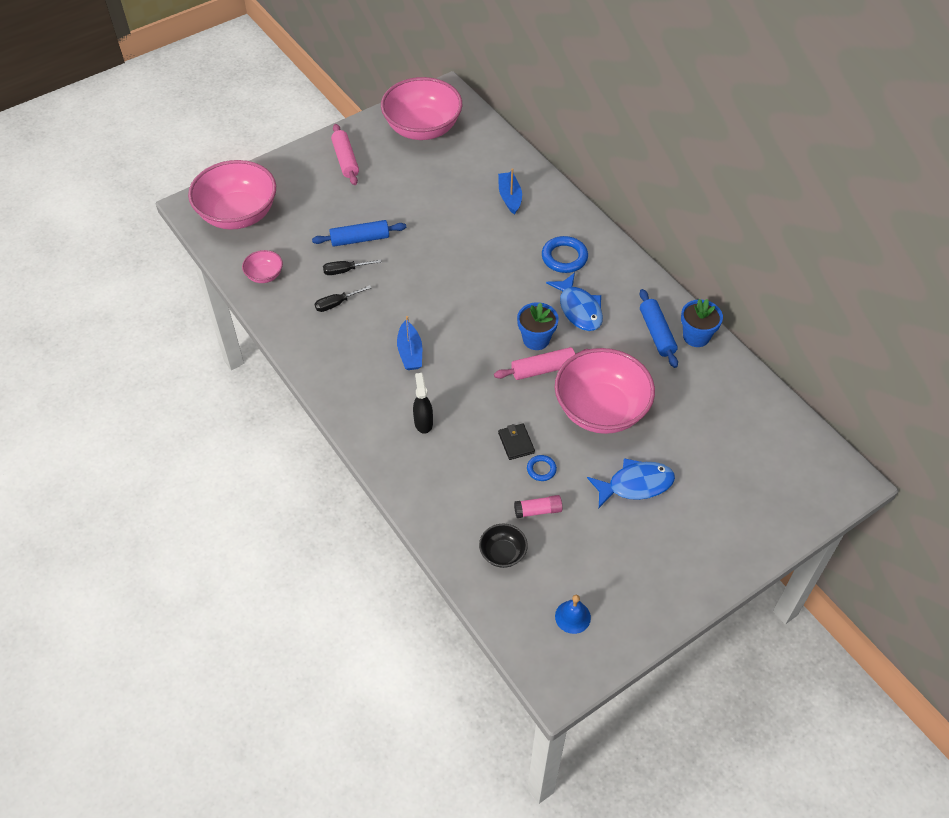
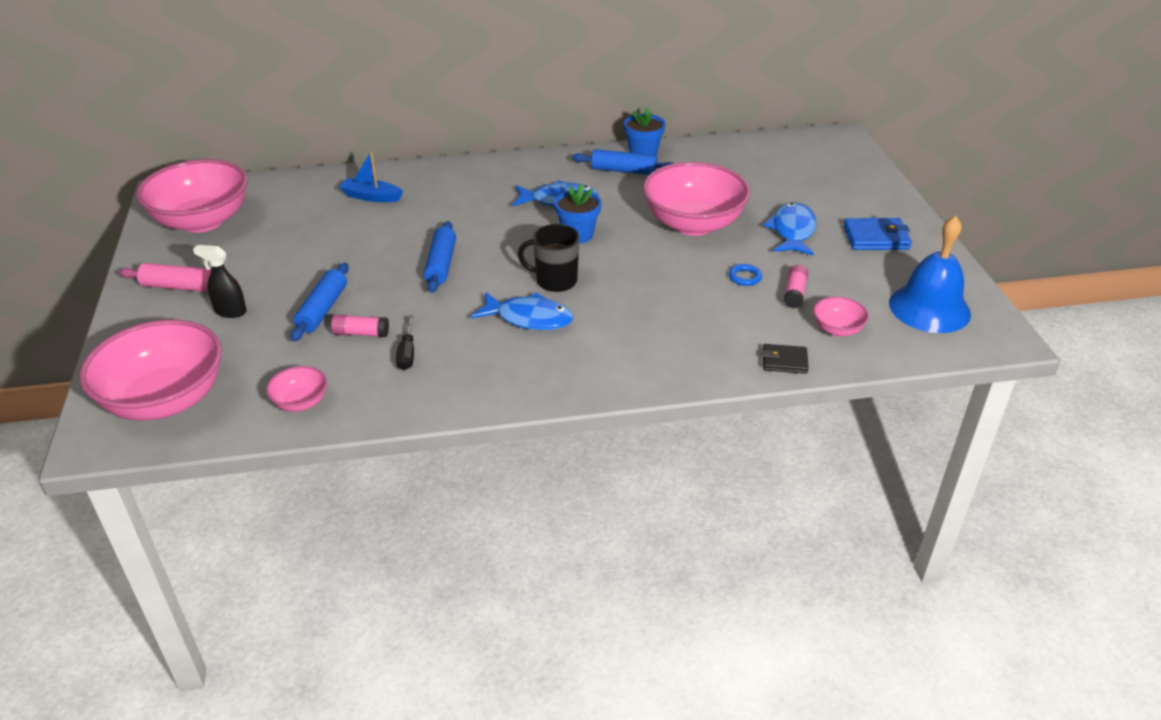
camera: 65 degrees left, 15 degrees down
(345, 270) = (361, 333): black screwdriver -> pink glue stick
(410, 352) = (529, 318): blue boat -> blue fish
(423, 422) = (635, 335): black spray bottle -> black spray bottle (230, 311)
(447, 276) = (441, 264): none -> blue rolling pin
(465, 349) = (555, 280): none -> black mug
(502, 553) = (837, 329): black bowl -> pink bowl
(516, 443) = (702, 283): black wallet -> black wallet (784, 361)
(543, 369) = (619, 241): pink rolling pin -> none
(564, 257) = (486, 190): blue ring -> none
(572, 617) = (929, 308): blue bell -> blue bell, size x2.09
(665, 552) = (876, 238): none -> blue wallet

